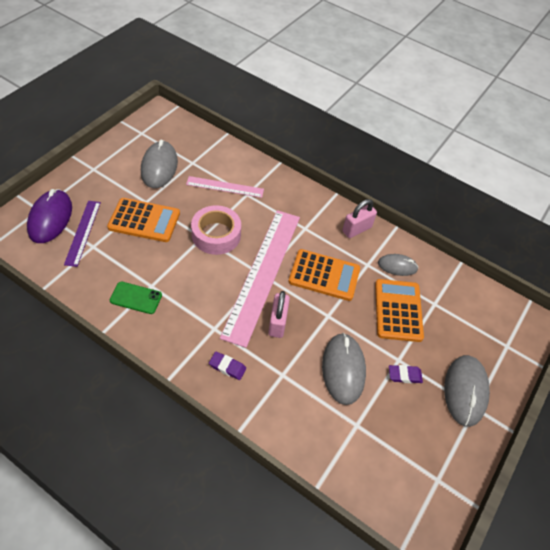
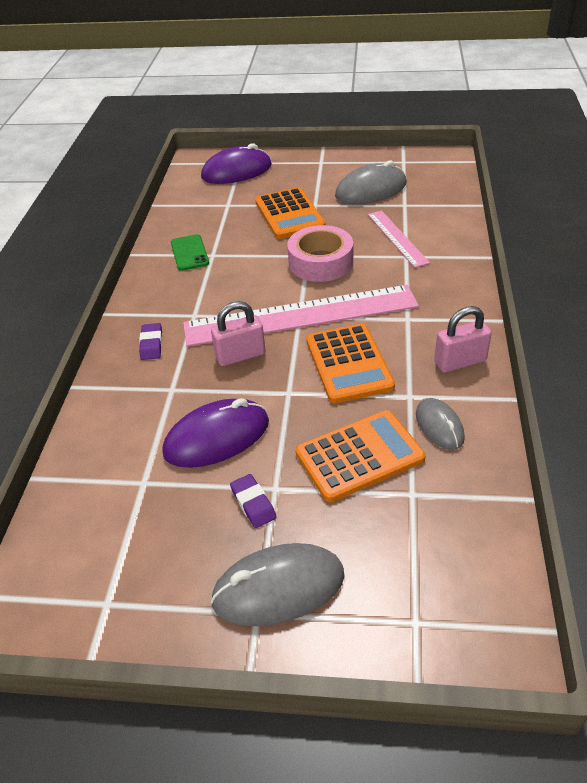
camera: 70 degrees right, 10 degrees down
(83, 232) = (238, 192): purple ruler -> none
(343, 369) = (217, 437): grey mouse -> purple mouse
(356, 229) = (460, 362): pink padlock -> pink padlock turned 45 degrees counterclockwise

